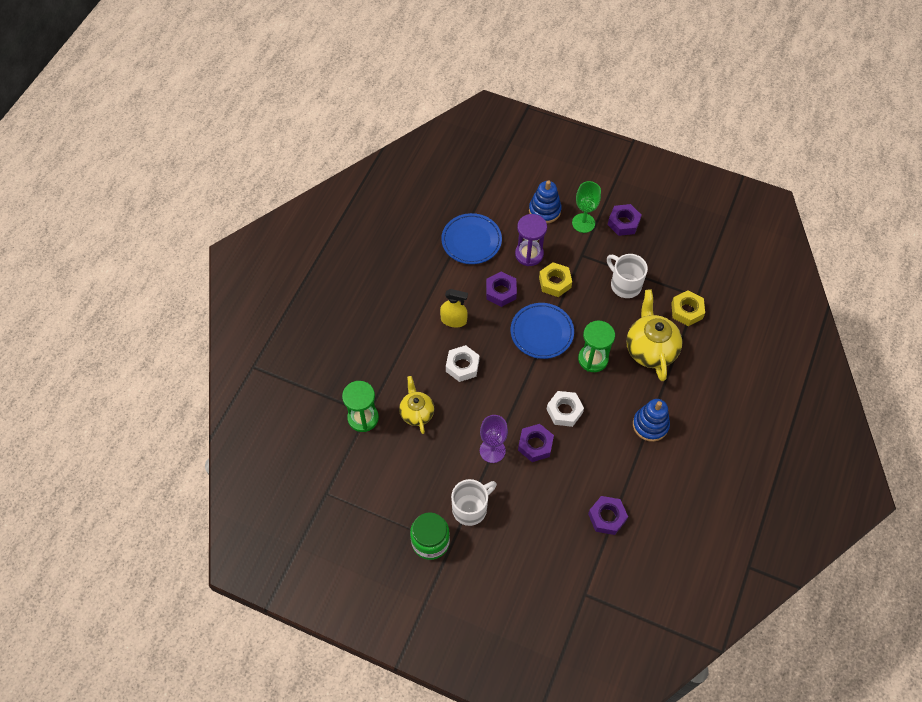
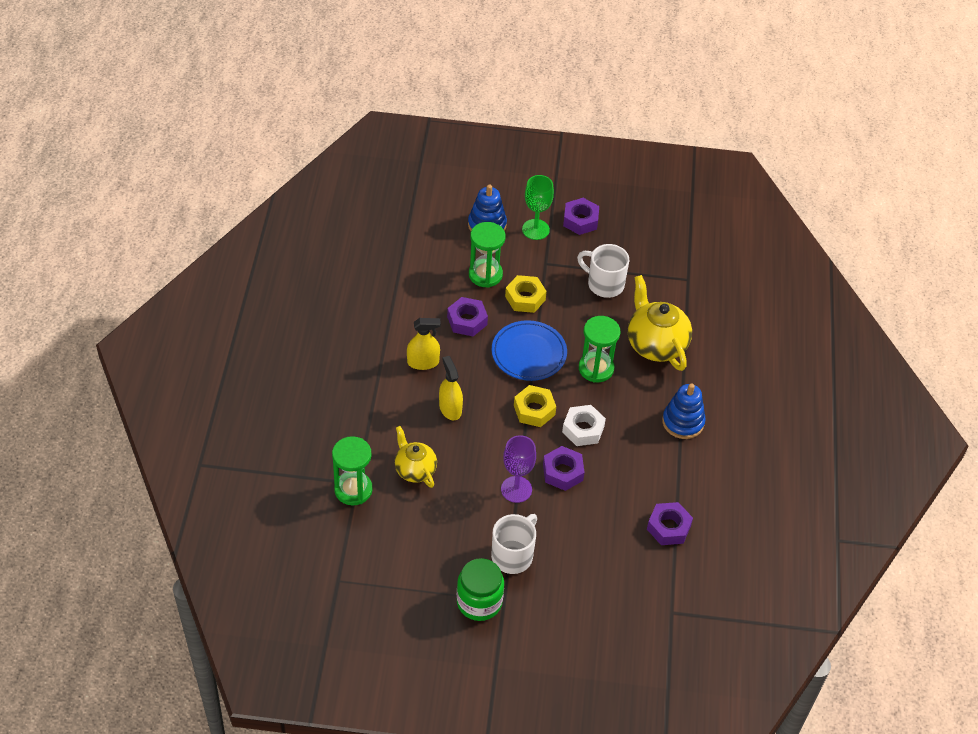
camera: 20 degrees left, 10 degrees down
(462, 366) = (450, 408): white nut -> yellow spray bottle
(471, 241) = (413, 274): blue plate -> none
(529, 254) = (485, 274): purple hourglass -> green hourglass
(687, 311) = (682, 296): yellow nut -> yellow nut (534, 410)

